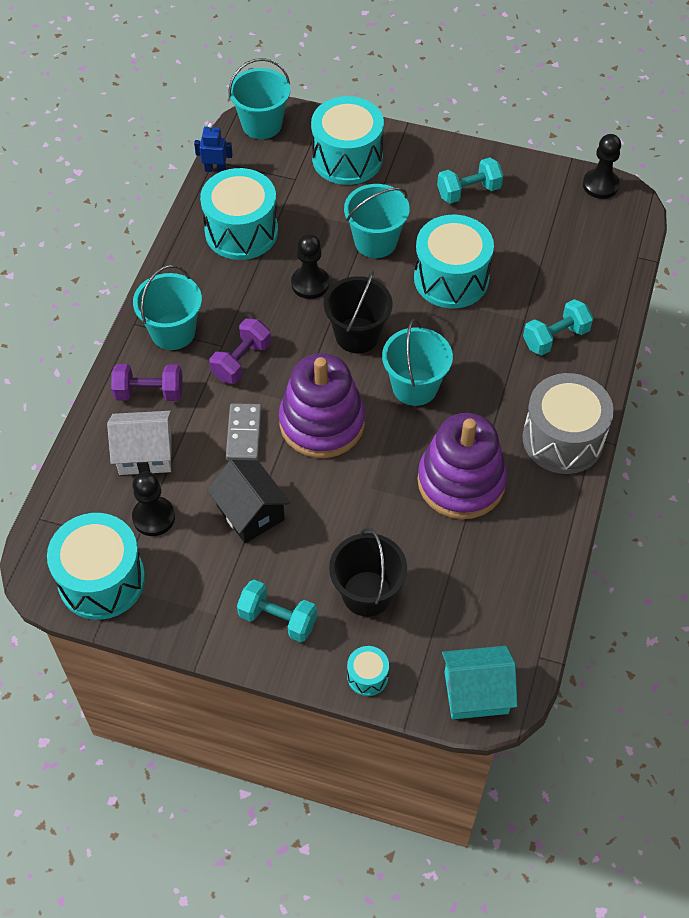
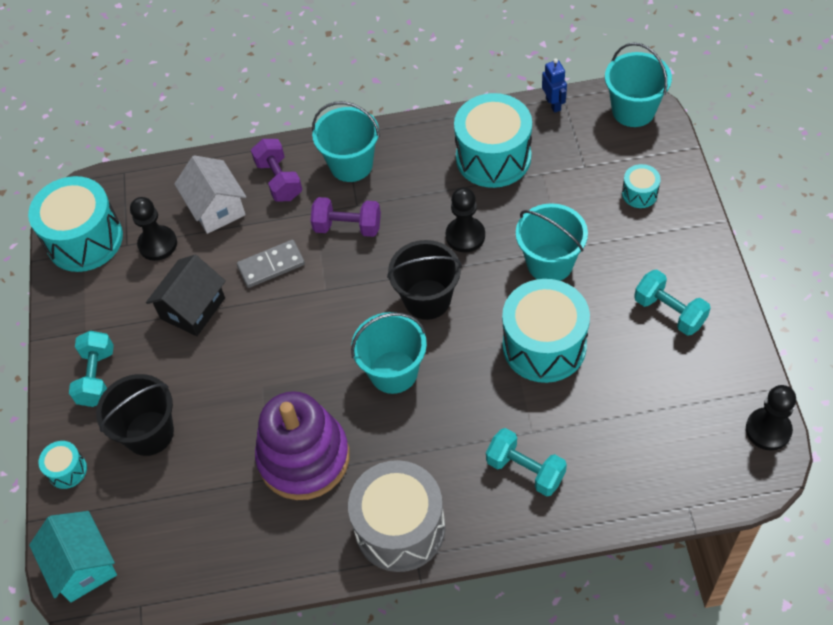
camera: 70 degrees right, 0 degrees up
(322, 423) = (313, 317): purple stacking toy -> none
(347, 158) = (639, 193): turquoise drum -> turquoise drum, size x0.46

